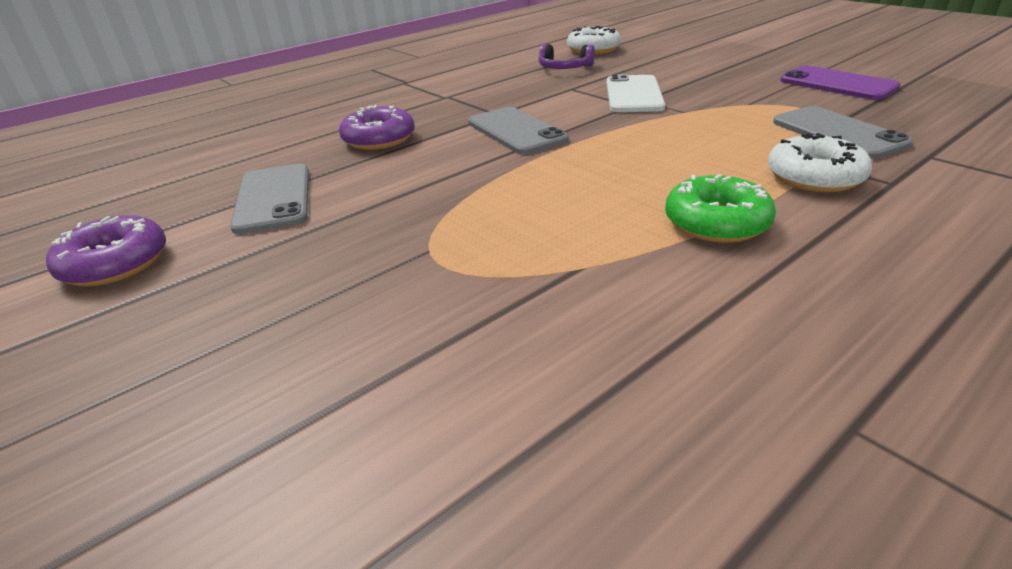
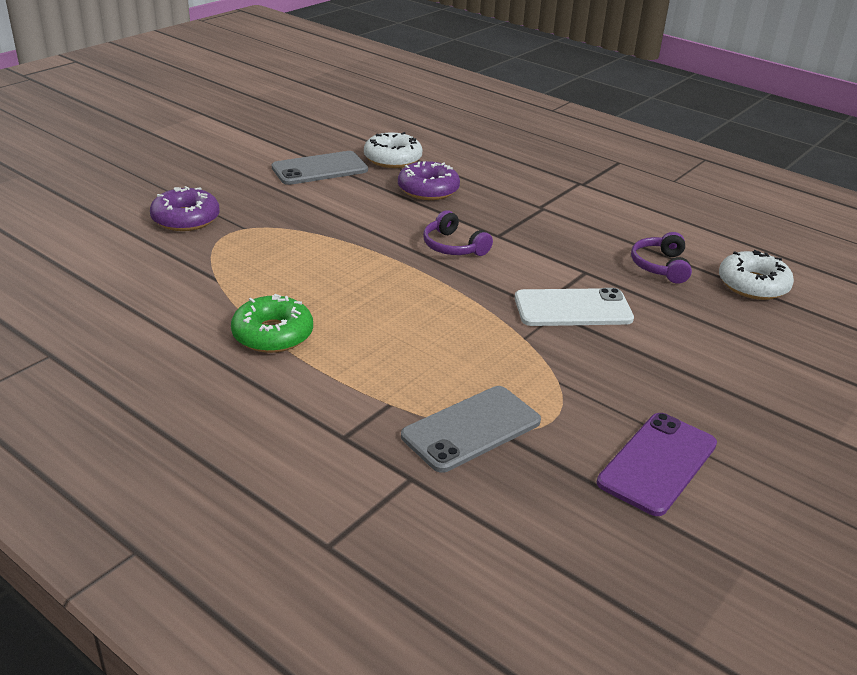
camera: 75 degrees right, 0 degrees up
(115, 263) = (241, 143): purple donut -> purple donut (186, 219)
(516, 131) = (453, 246): grey phone -> purple headphones
(814, 177) = (356, 394): white donut -> white donut (392, 159)

